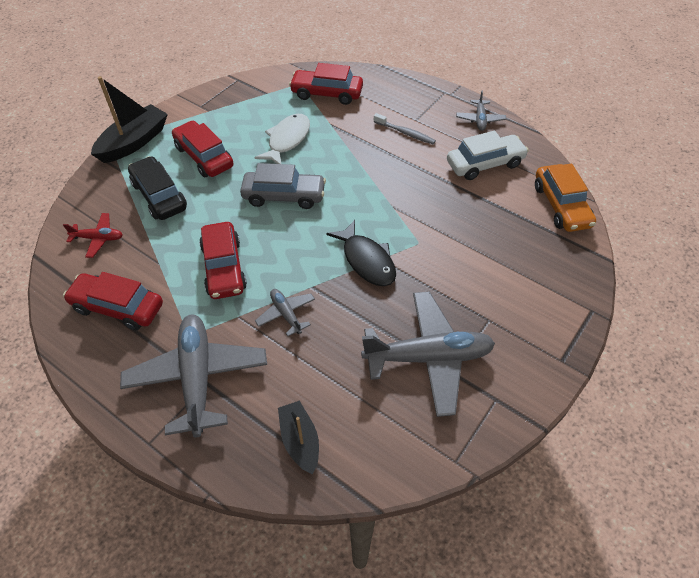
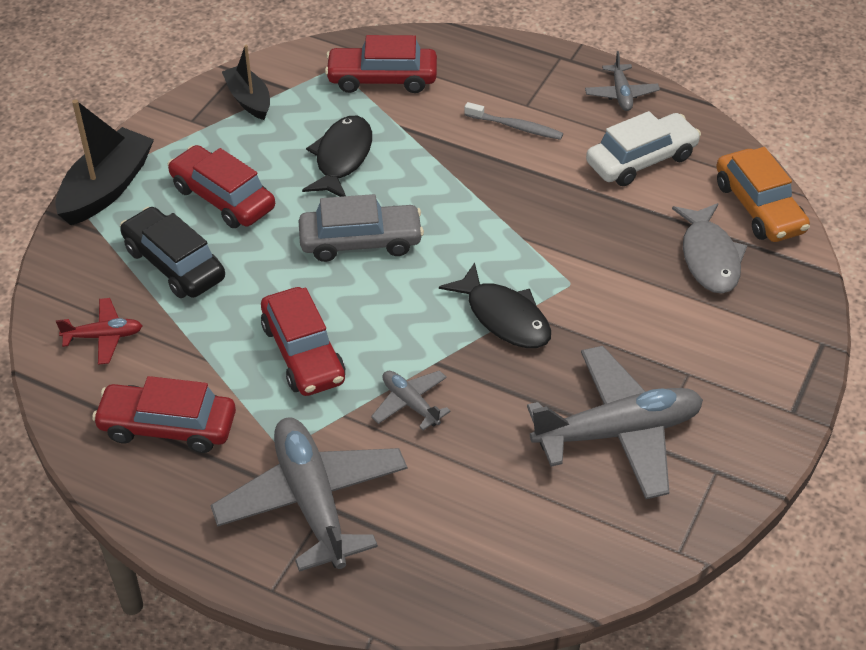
camera: 10 degrees left, 5 degrees down
(287, 140) = (342, 158): white fish -> black fish
(300, 440) = (473, 557): black boat -> black boat (249, 100)
(519, 236) = (709, 257): none -> grey fish

